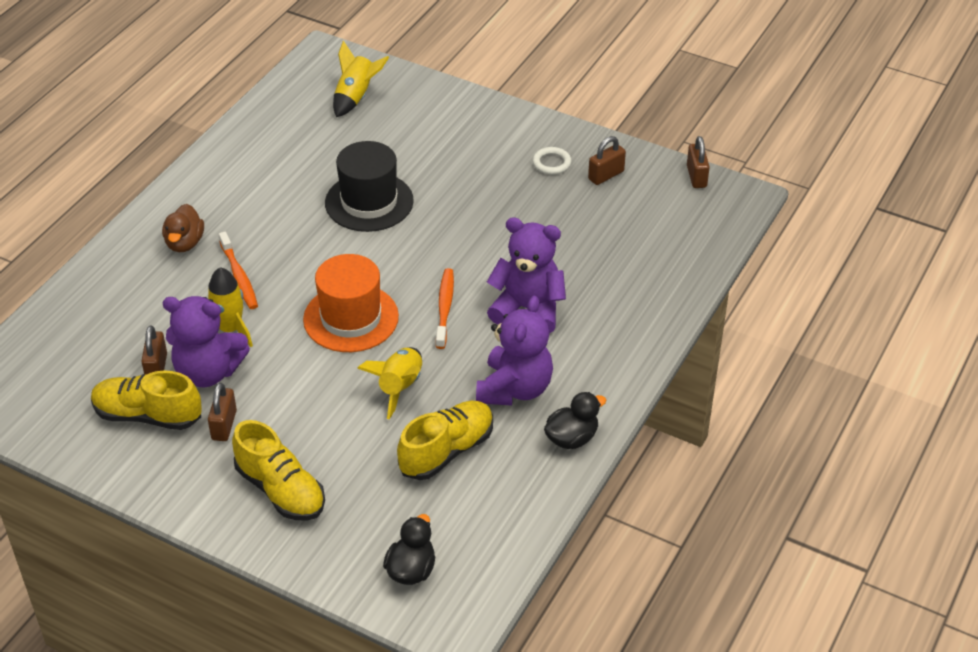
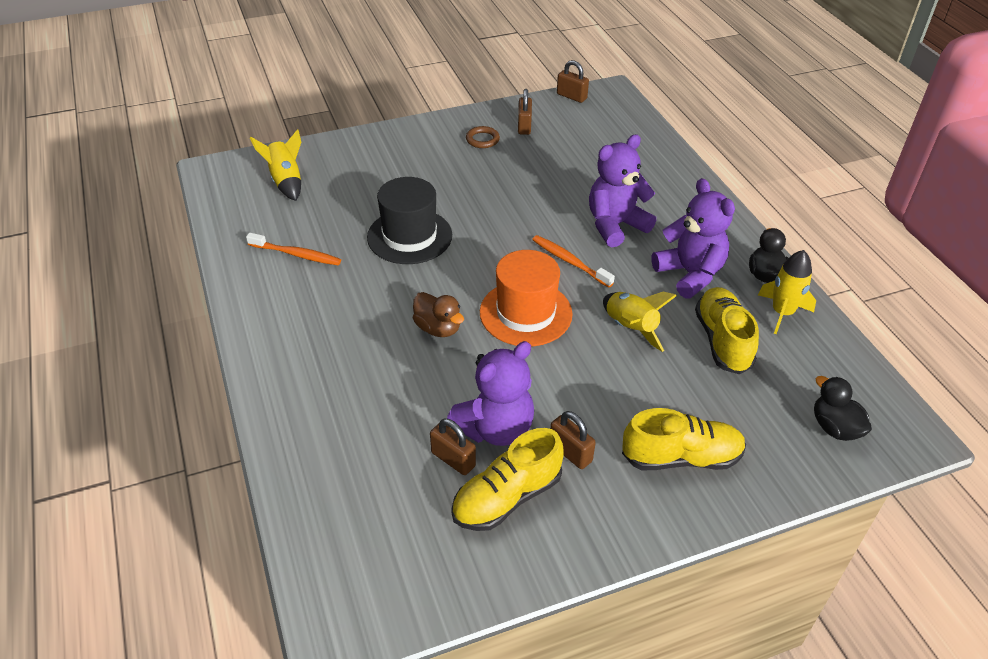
camera: 50 degrees left, 0 degrees up
(184, 243) = (321, 359): brown duck -> brown duck (438, 328)
(230, 329) = (459, 387): yellow rocket -> yellow rocket (782, 313)
(239, 276) = (403, 348): orange toothbrush -> orange toothbrush (296, 254)
(551, 163) = (482, 139): white ring -> brown ring

